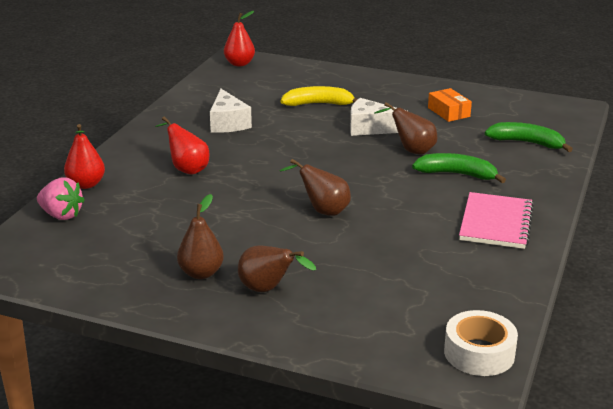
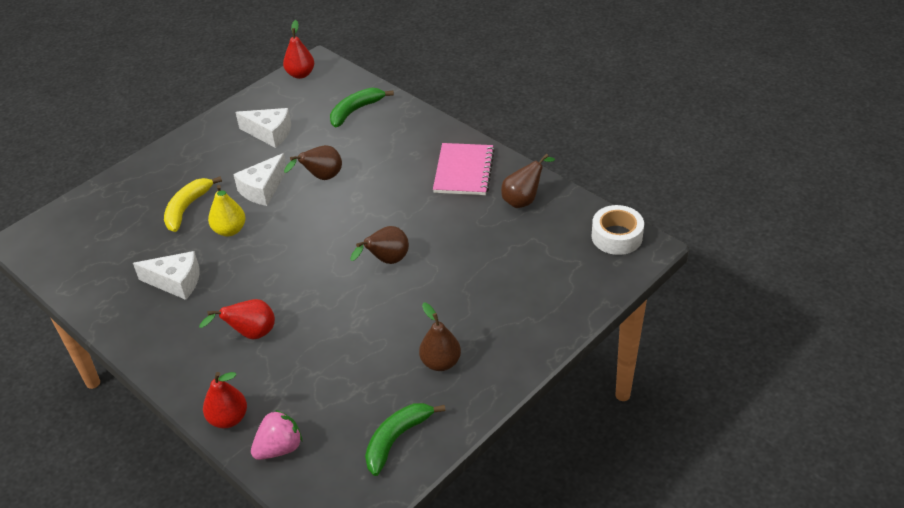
camera: 65 degrees left, 15 degrees up
(239, 64) = (42, 240): red pear -> red pear (300, 74)
(268, 290) = (486, 326): brown pear -> brown pear (523, 200)
(306, 128) = (230, 230): none -> yellow pear
(448, 112) = (270, 133): orange box -> white cheese
(457, 174) = (379, 166): green banana -> green banana (397, 439)
(496, 223) = (463, 171): pink notebook -> pink notebook turned 60 degrees clockwise

